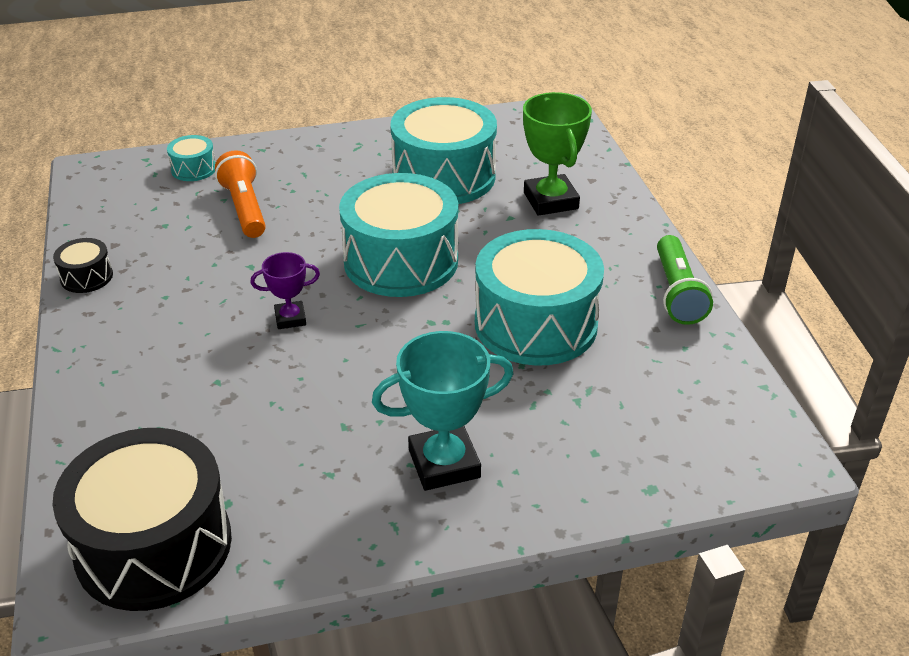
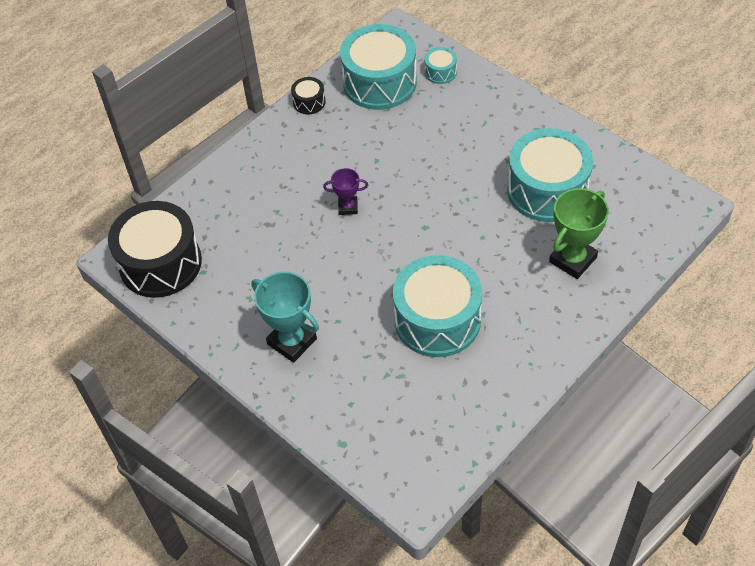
camera: 60 degrees right, 15 degrees up
(245, 208) = (425, 121): orange flashlight -> none
(290, 318) = (348, 207): purple trophy -> purple trophy turned 45 degrees counterclockwise
(401, 261) = (440, 223): turquoise drum -> turquoise drum (379, 82)
(677, 292) = (531, 376): green flashlight -> none

